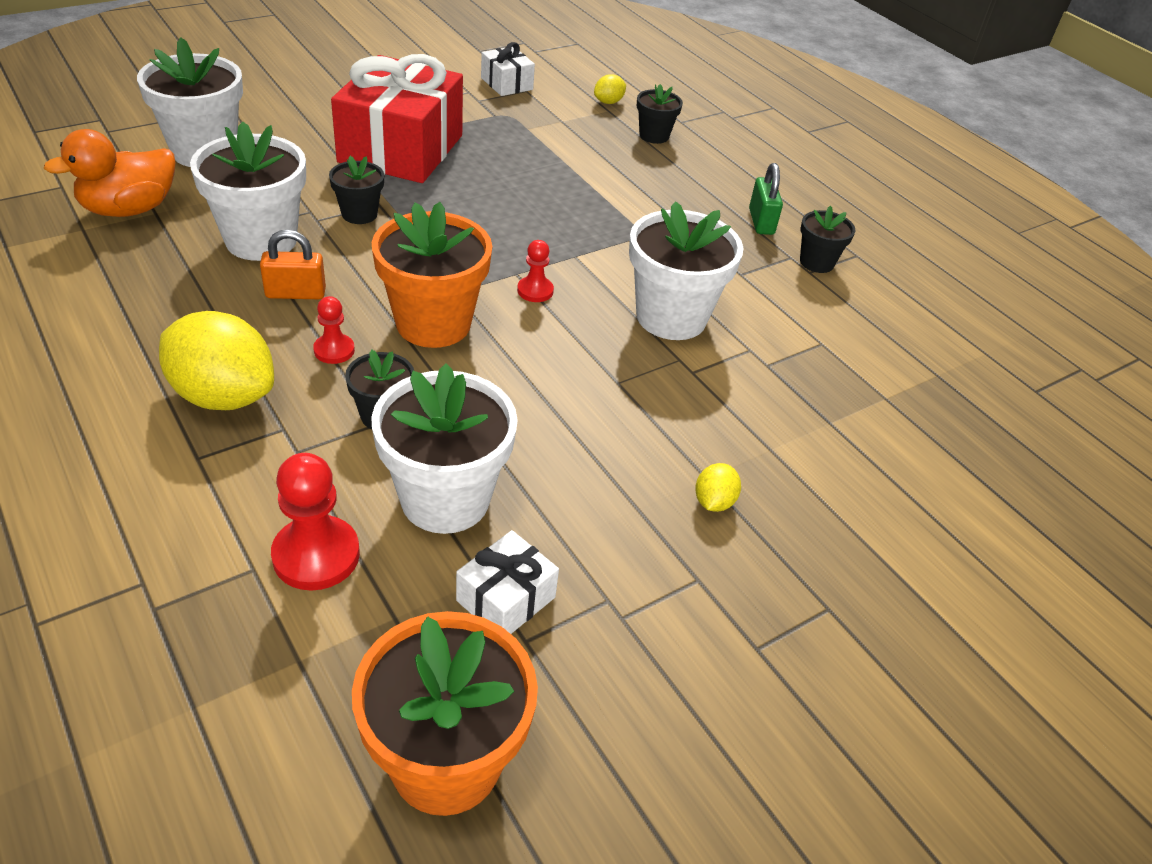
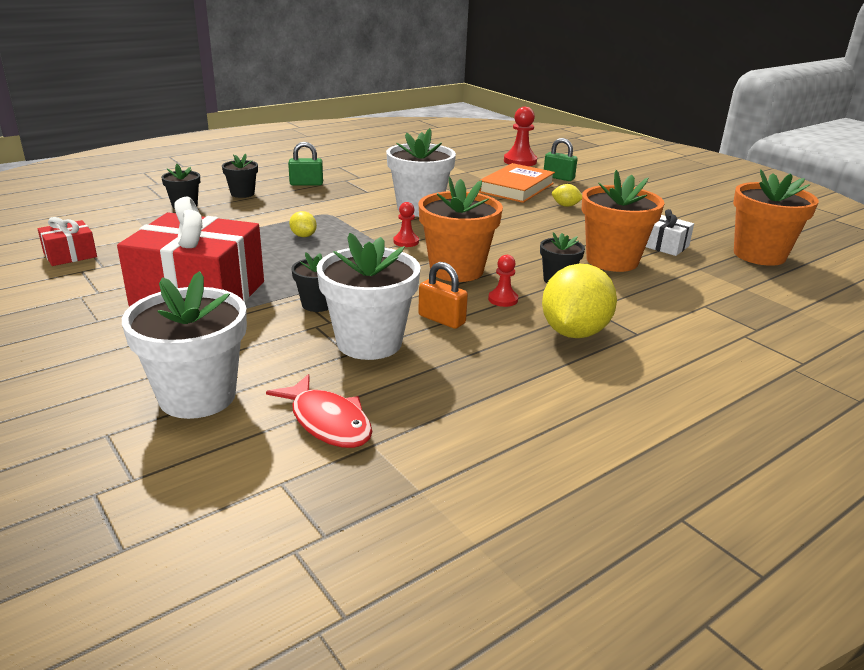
camera: 90 degrees left, 15 degrees down
(129, 209) = (328, 422): orange duck -> red fish
(295, 293) = (441, 319): orange padlock -> orange padlock turned 45 degrees counterclockwise
(316, 555) = (680, 290): red pawn -> red pawn (520, 161)
(445, 499) = (612, 261): white flower pot -> orange flower pot
(507, 84) = (70, 255): white gift -> red gift
(608, 102) = (121, 218): yellow lemon -> yellow lemon (303, 236)
(804, 450) = (516, 188): none -> orange book
(816, 262) = (349, 175): black flower pot -> black flower pot (242, 194)
(893, 532) = (558, 178): none -> green padlock

